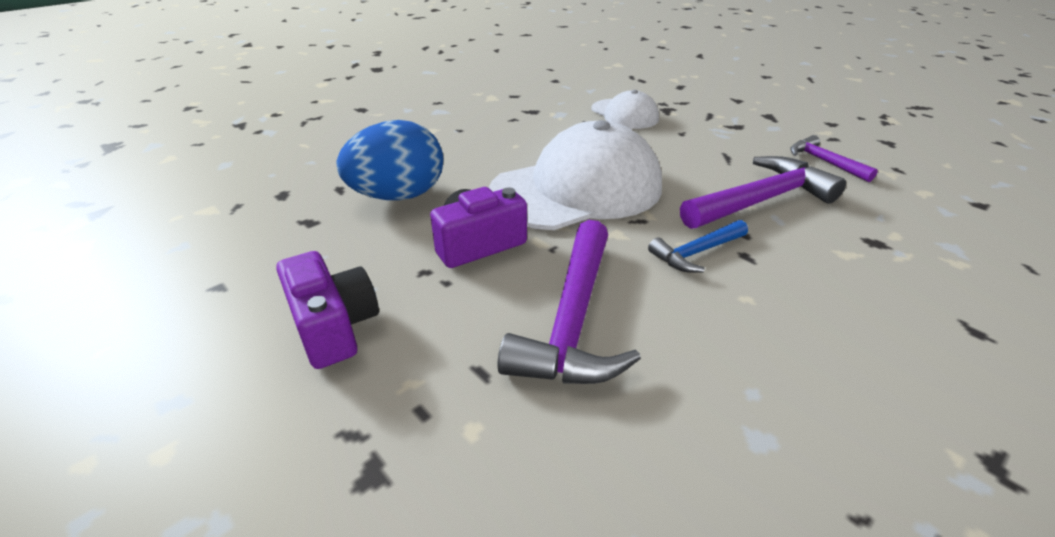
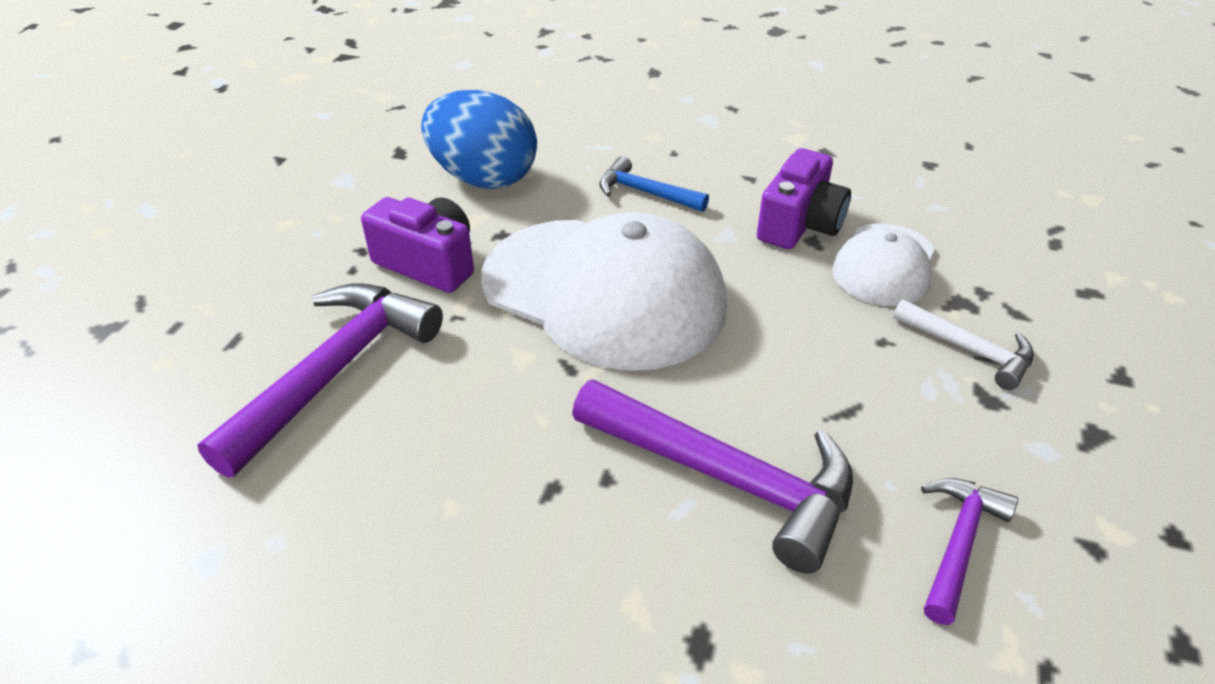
camera: 60 degrees right, 5 degrees up
(334, 326) = (257, 237): purple camera -> purple camera (800, 224)
(572, 319) = (334, 372): purple hammer -> purple hammer turned 135 degrees clockwise
(696, 252) = (526, 438): blue hammer -> blue hammer (645, 193)
(701, 119) = (969, 350): none -> white hammer

